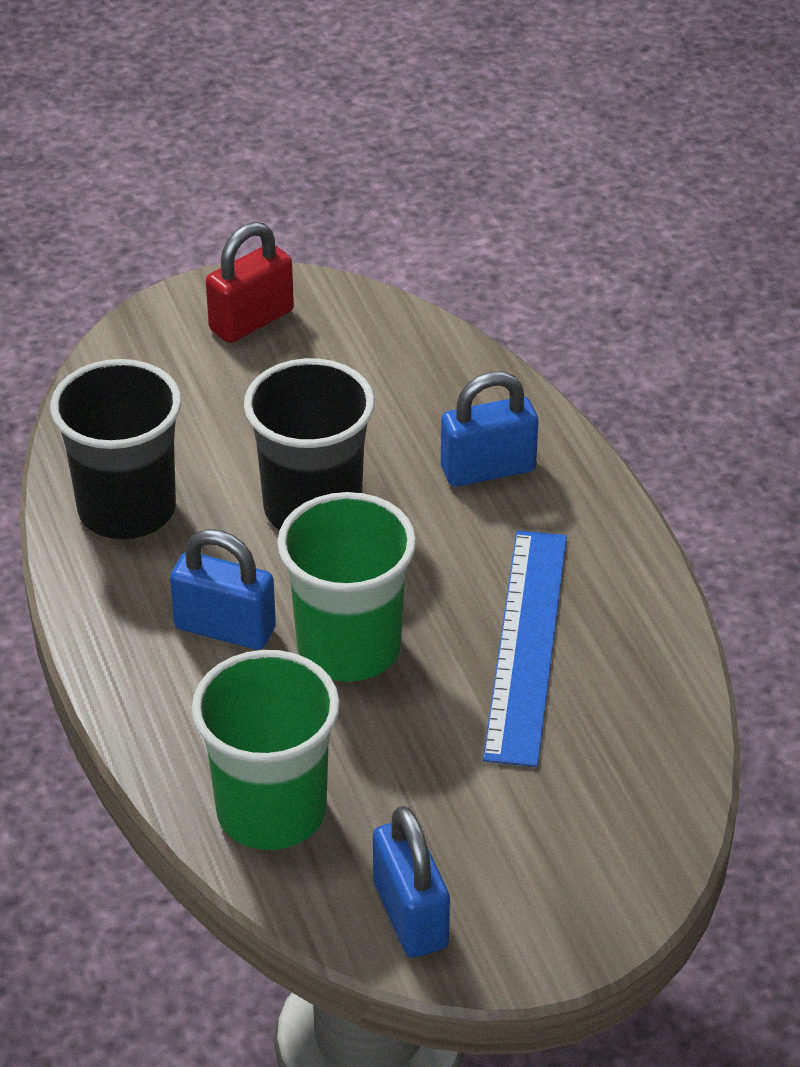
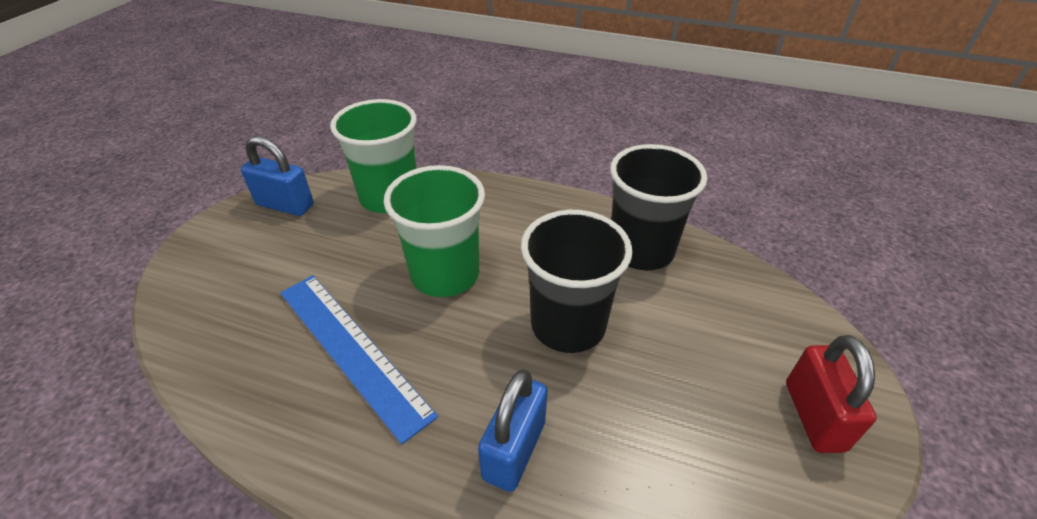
camera: 130 degrees right, 0 degrees up
(225, 628) = (512, 239): blue padlock -> none

